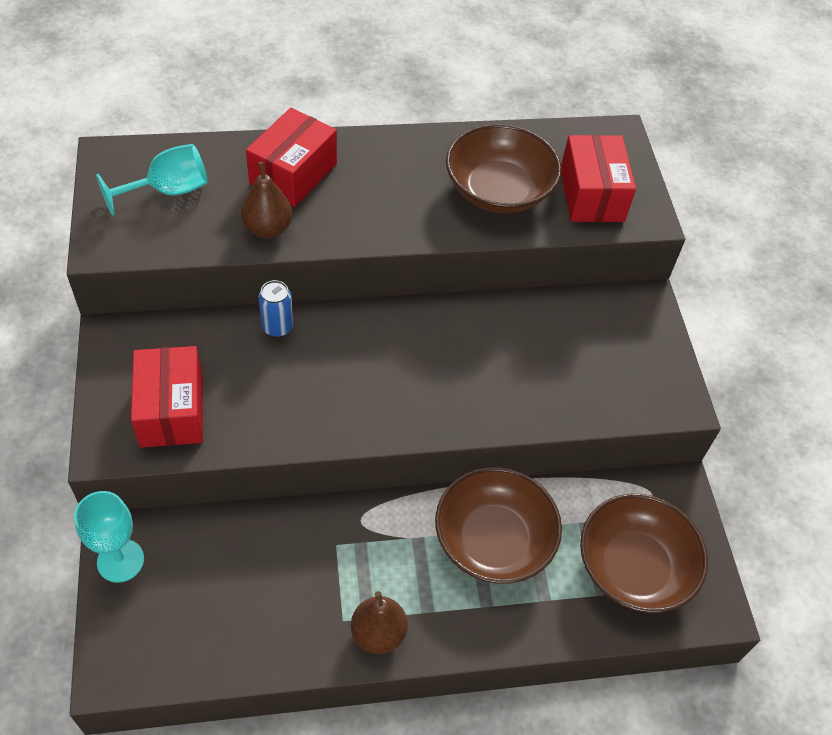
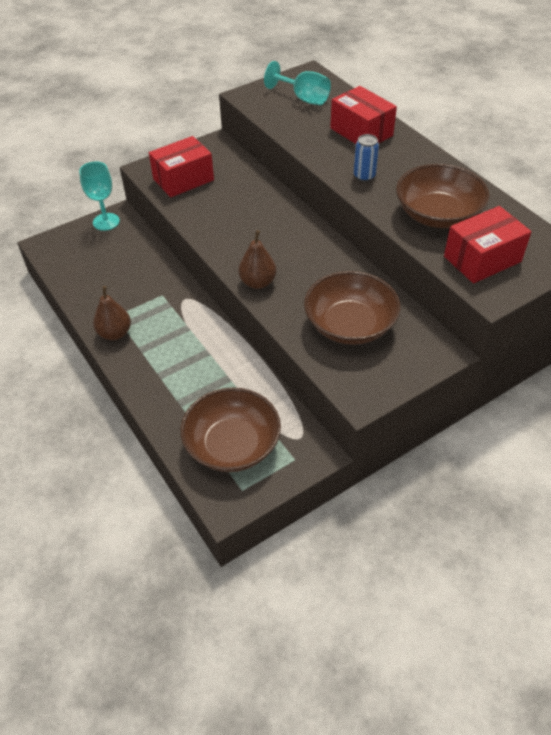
camera: 70 degrees right, 5 degrees down
(268, 228) = (309, 139): brown pear -> brown pear (258, 282)
(277, 327) = (268, 193): blue can -> blue can (364, 176)
(293, 174) = (361, 132): red box -> red box turned 45 degrees clockwise
(493, 540) = (208, 363): brown bowl -> brown bowl (350, 324)

